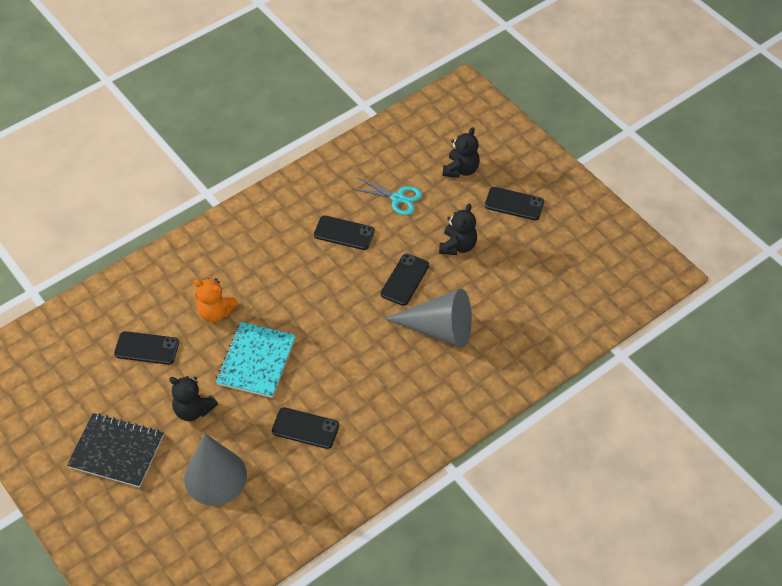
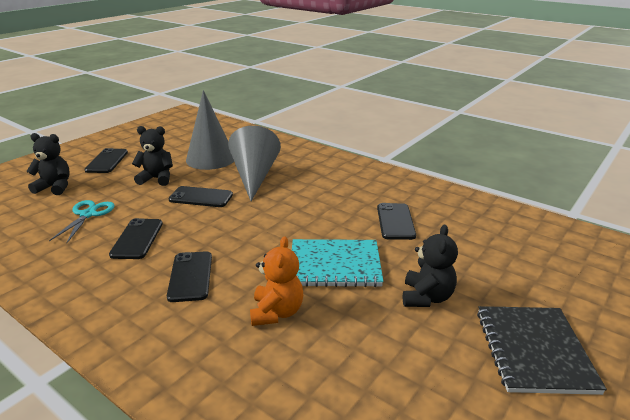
camera: 105 degrees left, 25 degrees down
(147, 348) = (362, 367): black phone -> black phone (190, 276)
(215, 477) = (491, 263): grey cone -> grey cone (211, 159)

